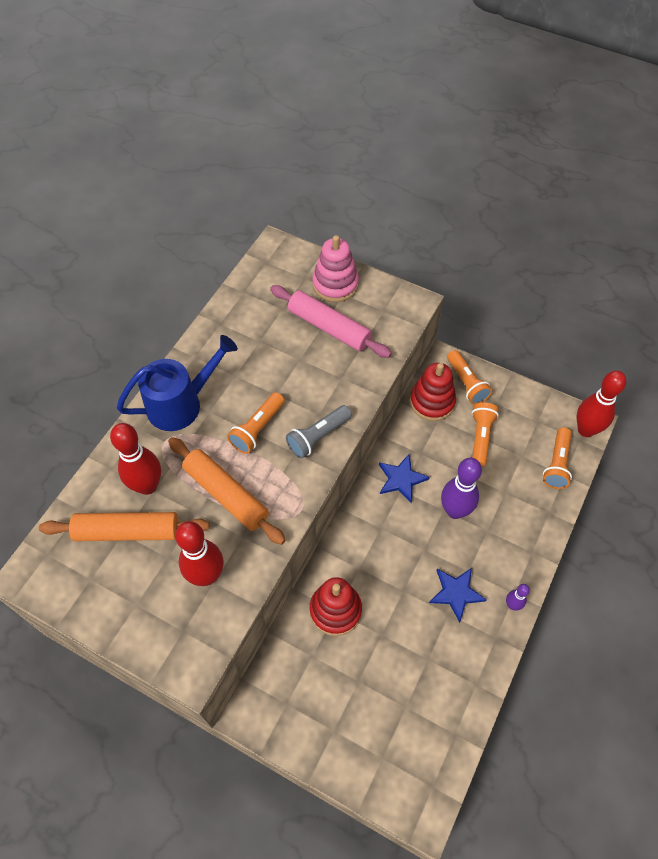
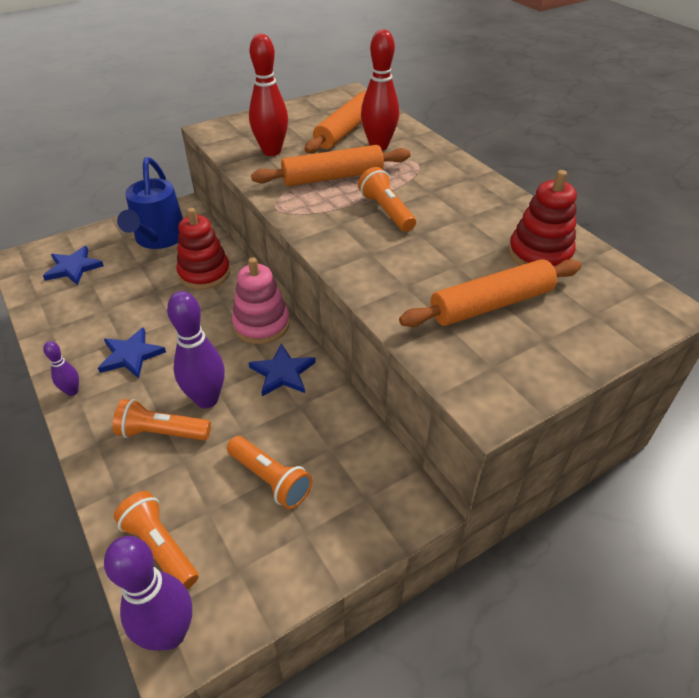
camera: 120 degrees right, 15 degrees down
(181, 403) = (452, 180): blue watering can -> blue watering can (159, 239)
(318, 437) = (343, 243): grey flashlight -> none
(329, 327) = (491, 304): pink rolling pin -> orange rolling pin
(335, 284) = (568, 338): pink stacking toy -> pink stacking toy (261, 325)
(401, 741) = (73, 268): none -> blue star
(432, 402) = (360, 455): red stacking toy -> red stacking toy (539, 254)
(466, 383) = (363, 513): orange flashlight -> orange flashlight (162, 432)
(586, 430) = (170, 633): red bowling pin -> purple bowling pin

